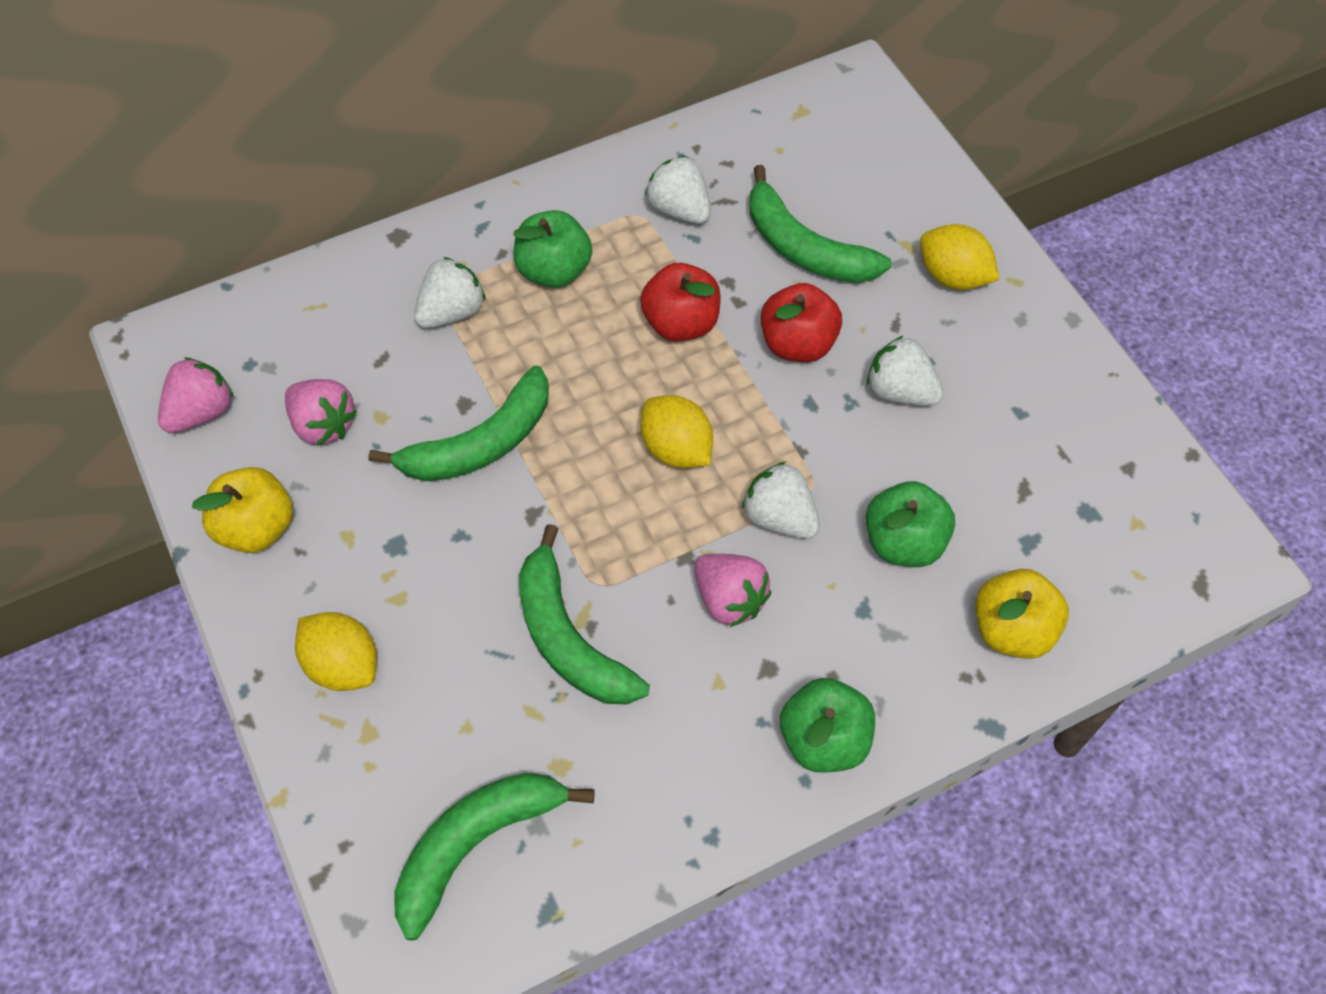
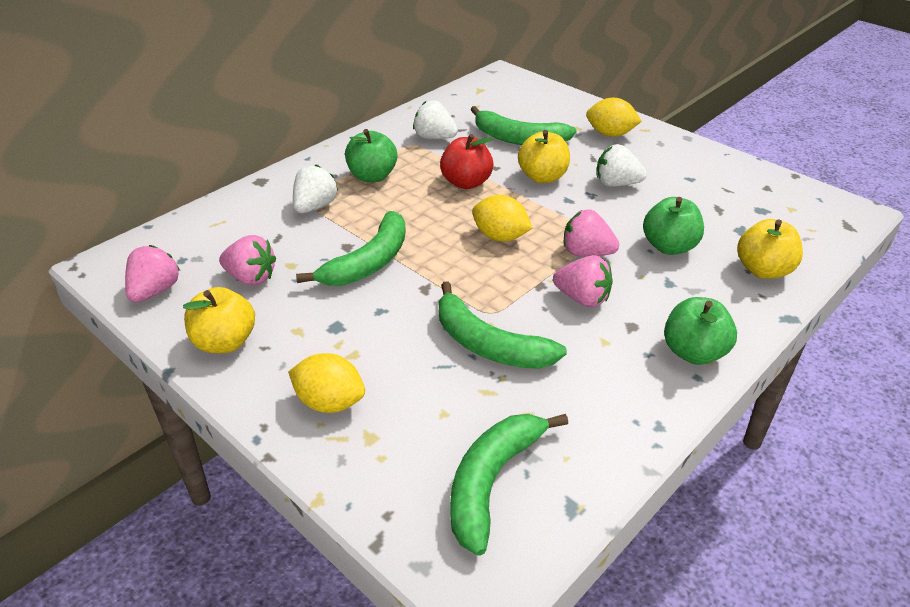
camera: 20 degrees left, 20 degrees down
(779, 517) = (586, 253): white strawberry -> pink strawberry
(797, 344) = (542, 177): red apple -> yellow apple

